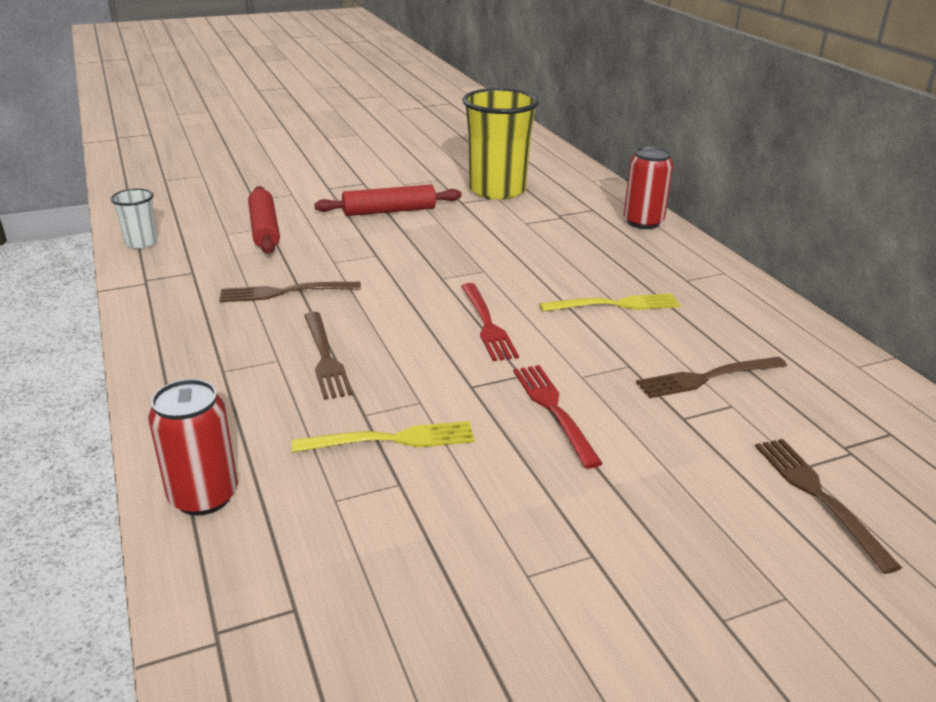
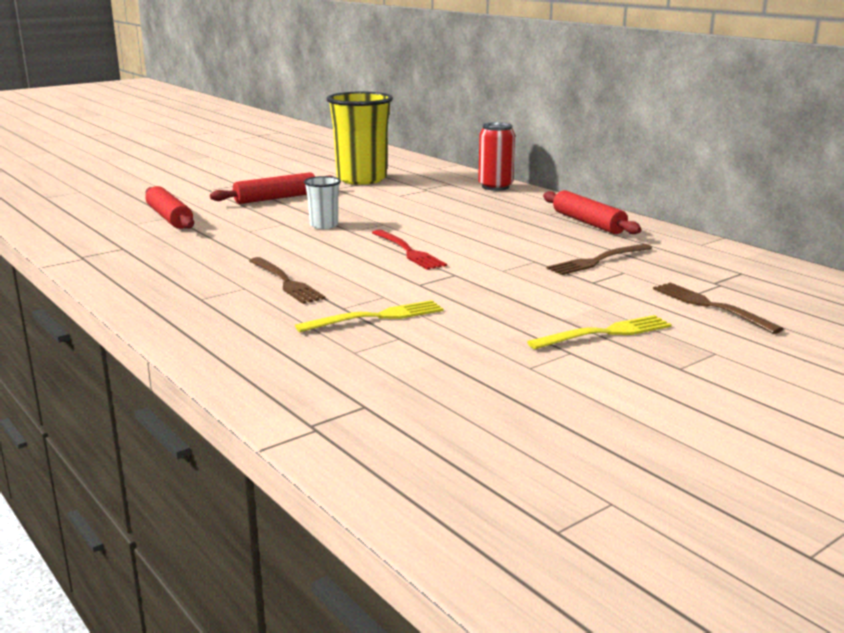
camera: 15 degrees left, 10 degrees down
(141, 243) = (57, 236): white cup -> white cup (324, 225)
(204, 496) = (242, 363): red can -> none
(284, 292) = (219, 251): brown fork -> none
(553, 409) = (493, 288): red fork -> none
(616, 304) = (503, 231): yellow fork -> yellow fork (605, 333)
(727, 303) = (588, 223): none -> red rolling pin

